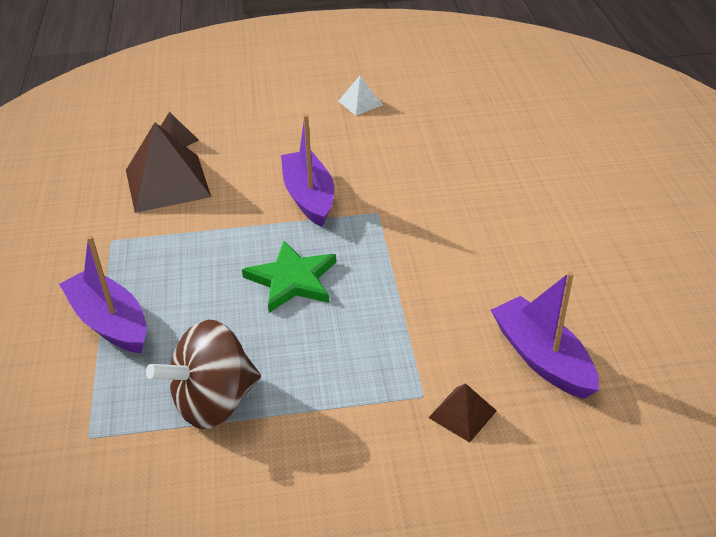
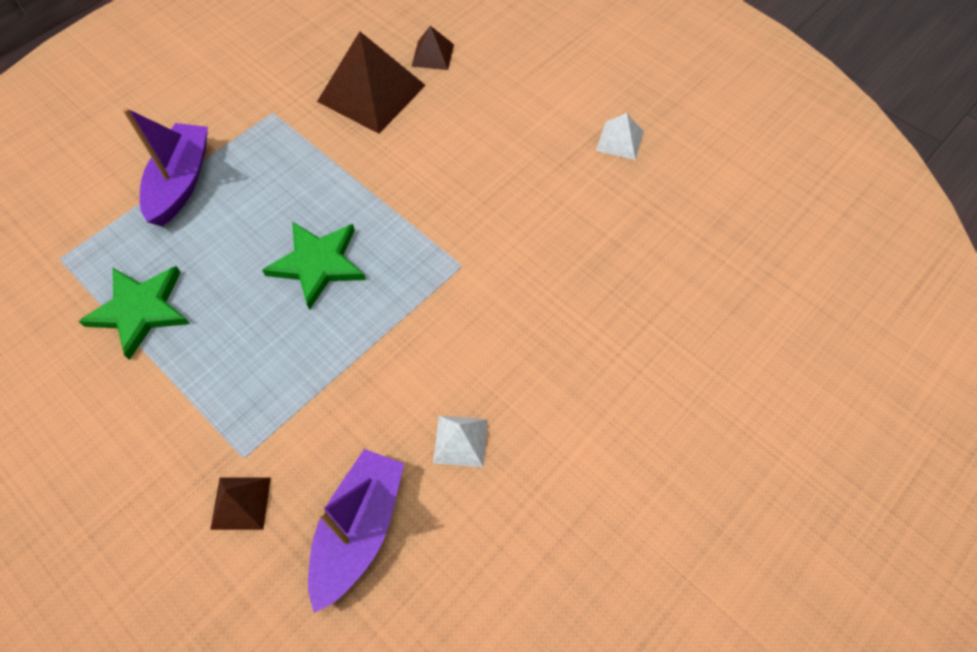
camera: 50 degrees right, 20 degrees up
(214, 402) = (140, 310): brown spinning top -> green star
(309, 197) = (438, 200): purple boat -> none
(517, 277) = (460, 441): none -> white pyramid

